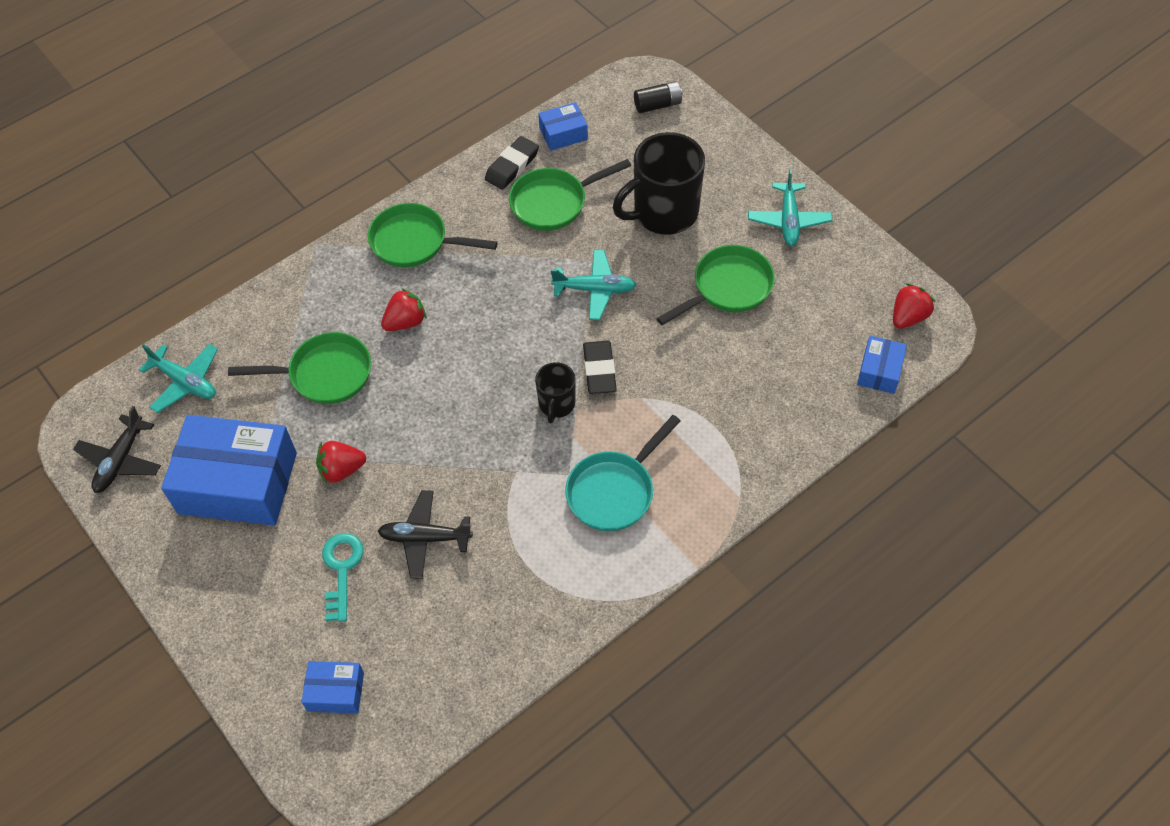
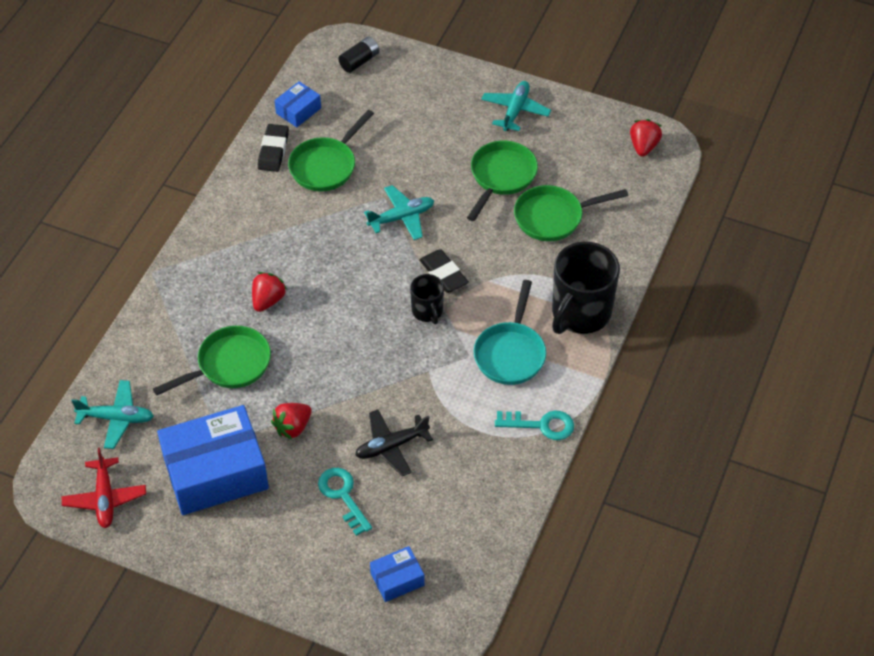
camera: 30 degrees left, 5 degrees down
(120, 460) = (105, 498): black plane -> red plane
(414, 242) = (233, 238): green pan -> green pan (553, 217)
(596, 589) = (541, 425): none -> turquoise key
(664, 212) = (417, 140): black mug -> black mug (580, 313)
(788, 220) = (515, 110): turquoise plane -> turquoise plane turned 135 degrees counterclockwise
(879, 371) = (646, 192): blue box -> none

